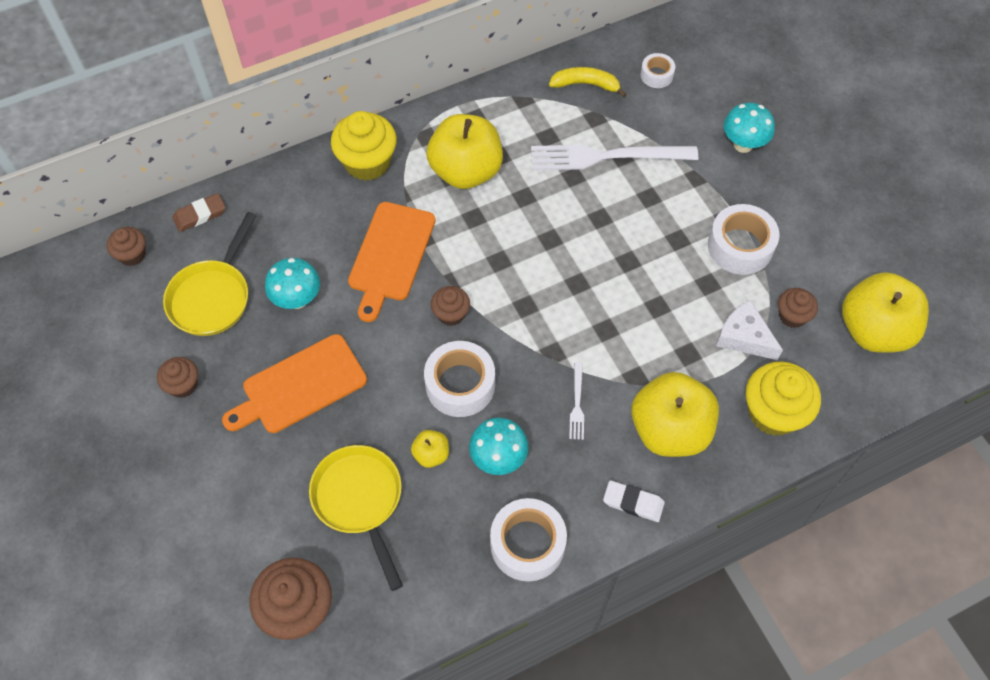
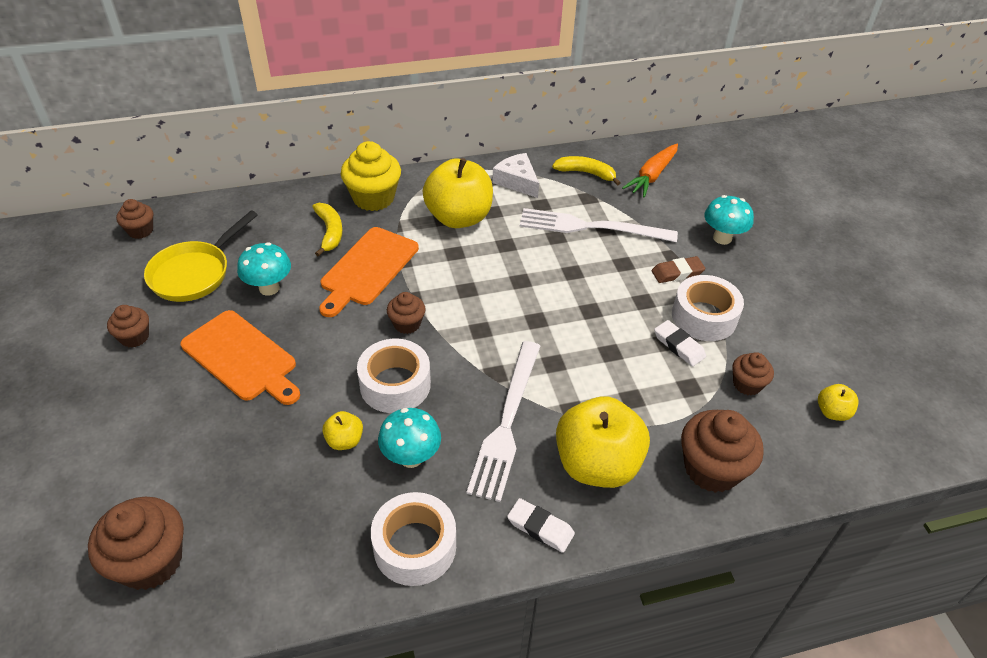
camera: 10 degrees right, 15 degrees down
(200, 215) = (212, 212): brown eraser -> brown eraser (677, 272)
(300, 386) = (241, 358): orange cutting board -> orange cutting board turned 120 degrees counterclockwise
(335, 217) = (330, 232): none -> yellow banana
(360, 501) = (257, 469): yellow pan -> none
(577, 404) = (506, 422): white fork -> white fork, size x2.25
(656, 75) = (652, 176): white tape -> orange carrot
(721, 285) = (679, 346): none -> white eraser
(744, 337) = (693, 394): white cheese -> white cheese (517, 181)
(773, 412) = (711, 469): yellow cupcake -> brown cupcake
(874, 330) = (832, 412): yellow apple -> yellow apple, size x0.44

